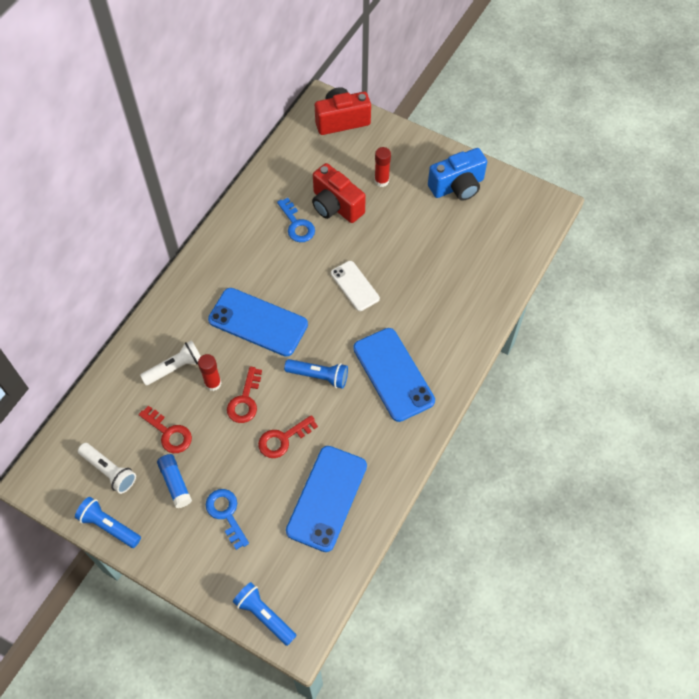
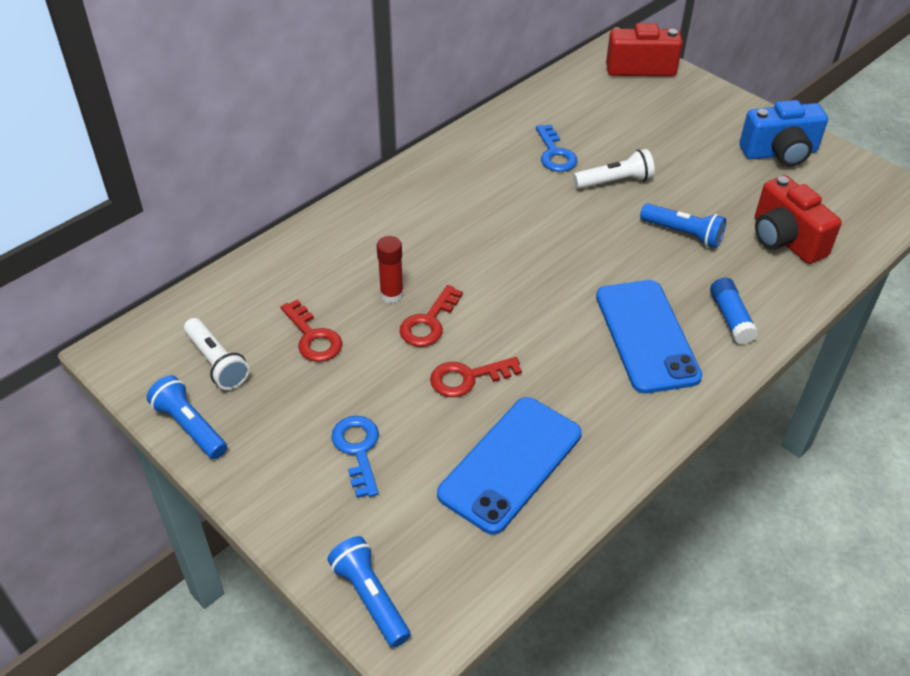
camera: 15 degrees right, 15 degrees down
(175, 368) = (348, 268): white flashlight -> white flashlight (615, 181)
(175, 483) = (300, 396): blue glue stick -> blue glue stick (731, 318)
(258, 322) = (473, 242): blue phone -> none
(319, 376) = (539, 316): blue flashlight -> blue flashlight (683, 234)
(335, 206) = (611, 144): red camera -> red camera (785, 239)
(354, 286) = (615, 229): white phone -> none
(381, 181) = (677, 131): red glue stick -> none

